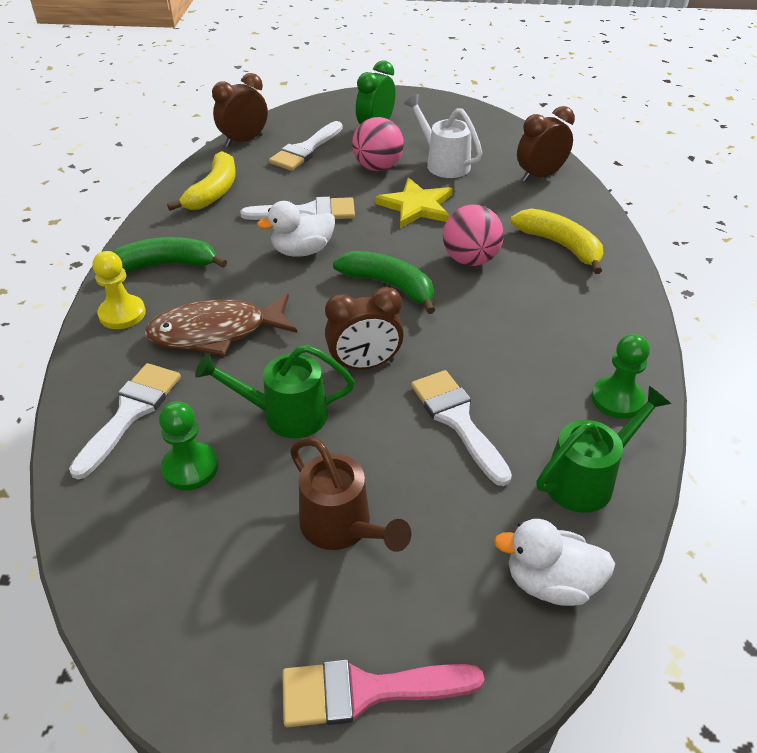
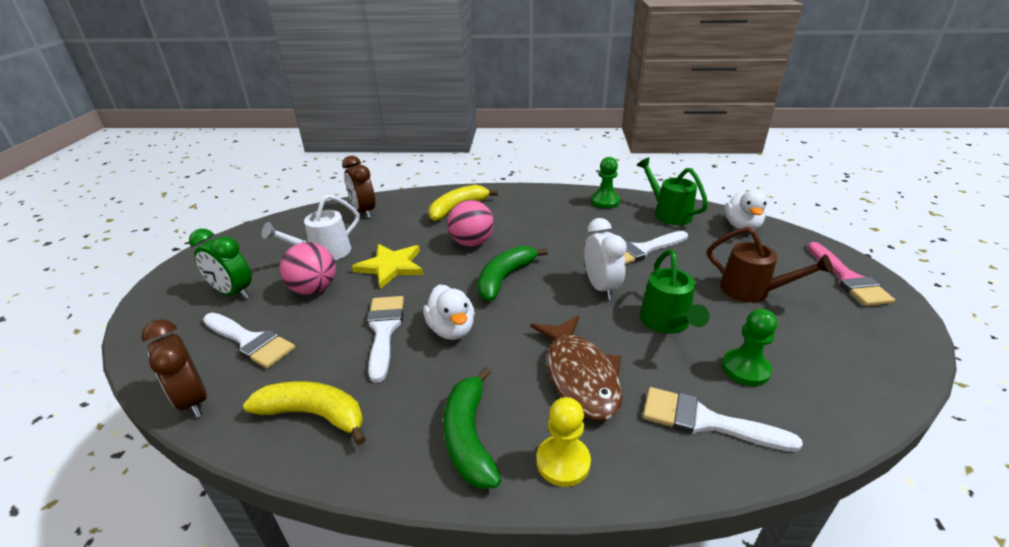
camera: 90 degrees left, 10 degrees down
(342, 528) = (752, 291): brown watering can -> brown watering can turned 75 degrees clockwise
(364, 365) = (601, 287): brown clock -> white clock

